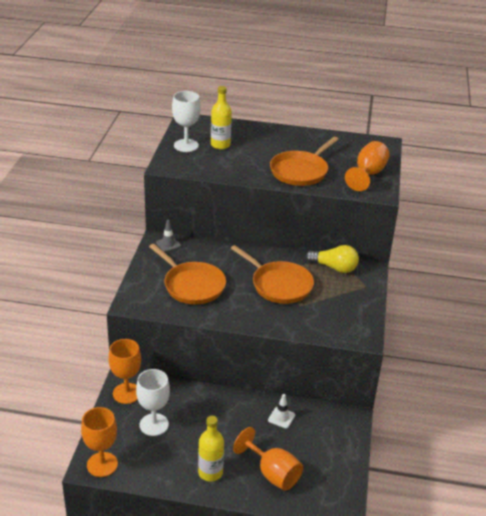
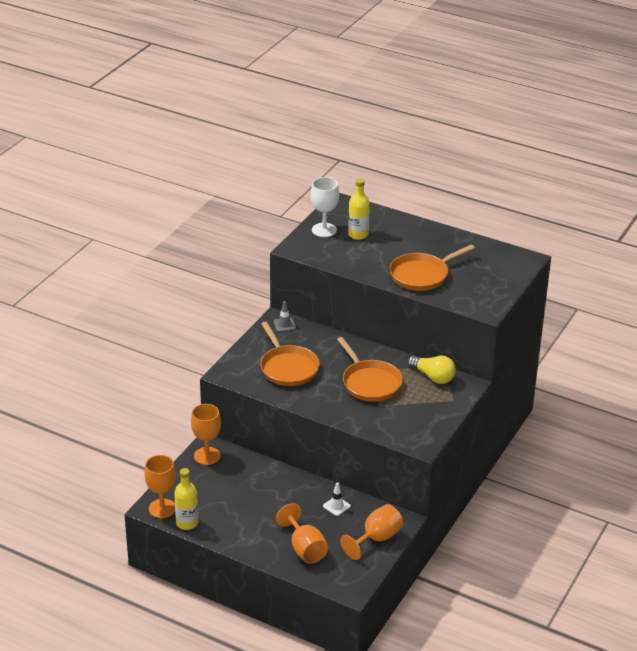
camera: 20 degrees right, 0 degrees up
(154, 424) = (219, 487): white goblet -> none
(210, 472) = (251, 535): yellow bottle -> yellow bottle (187, 523)
(368, 174) = (488, 289): orange goblet -> orange goblet (376, 538)

